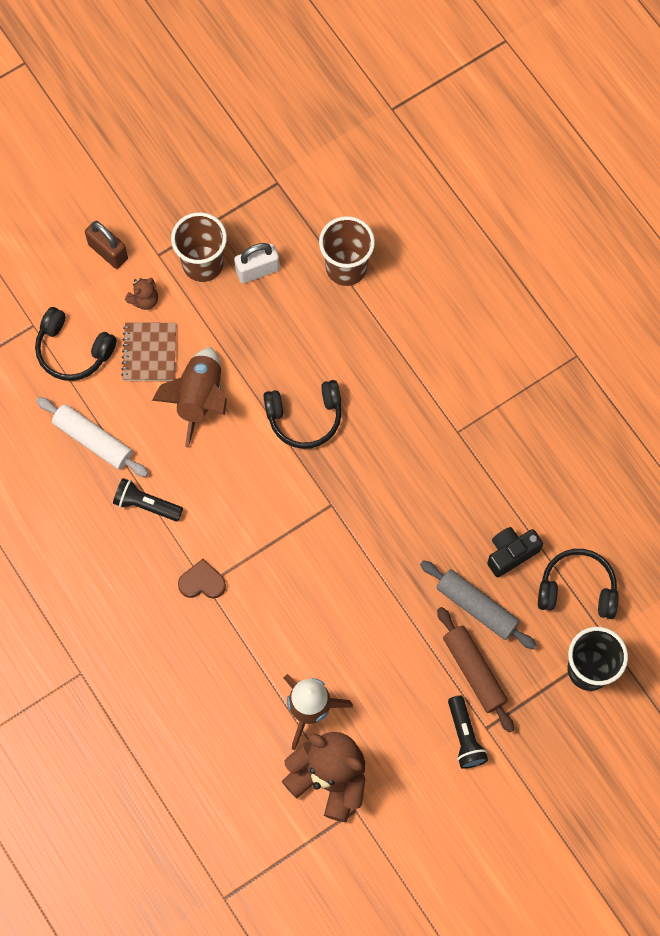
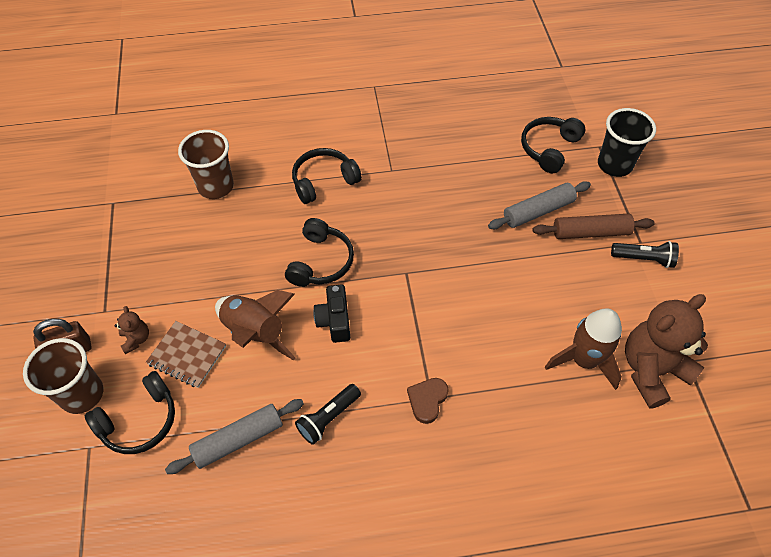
camera: 65 degrees left, 15 degrees down
(93, 440) = (238, 439): white rolling pin -> grey rolling pin
(203, 264) = (138, 281): brown cup -> brown cup (82, 394)
(257, 270) = (174, 244): white padlock -> none
(407, 370) = (324, 181): none -> black headphones
(511, 553) = (504, 175): black camera -> black camera (334, 320)

